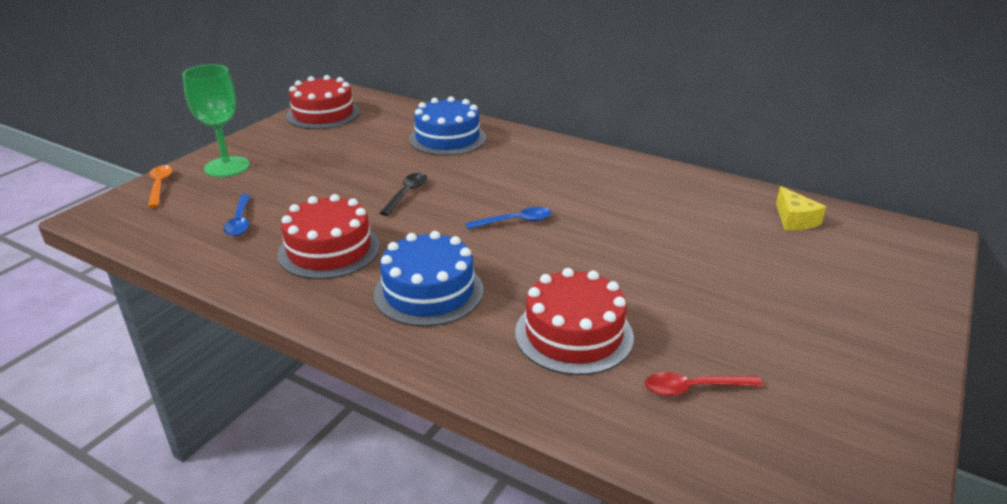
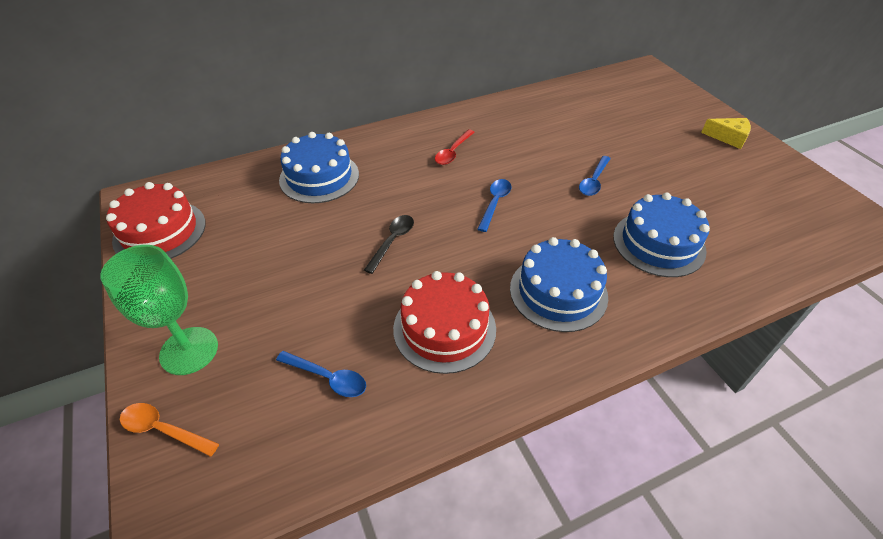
camera: 55 degrees left, 15 degrees up
(406, 193) = (392, 241): black spoon -> black spoon turned 60 degrees clockwise
(574, 334) = (658, 243): red cake -> blue cake
(628, 264) = (594, 181): none -> blue spoon
(693, 388) = (739, 222): red spoon -> red spoon (453, 152)
(794, 219) = (594, 96): yellow cheese -> yellow cheese (728, 137)

